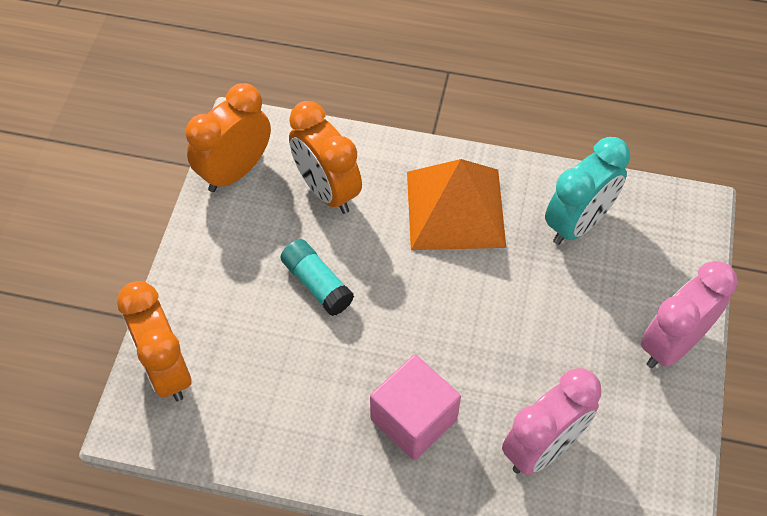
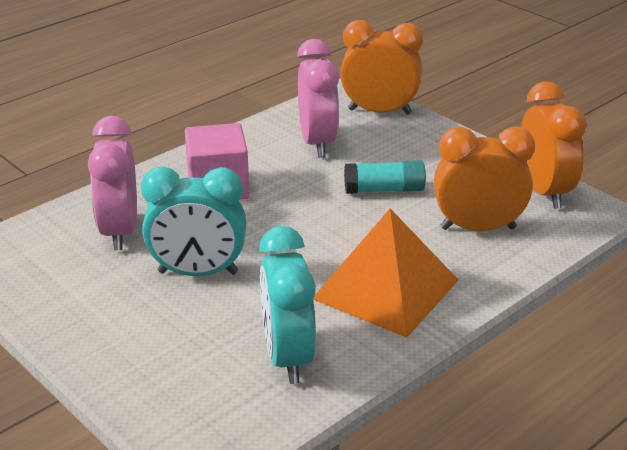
camera: 125 degrees right, 25 degrees down
(542, 343) = (198, 273): none -> turquoise clock
(672, 344) = (102, 345): pink clock -> pink clock (317, 142)

